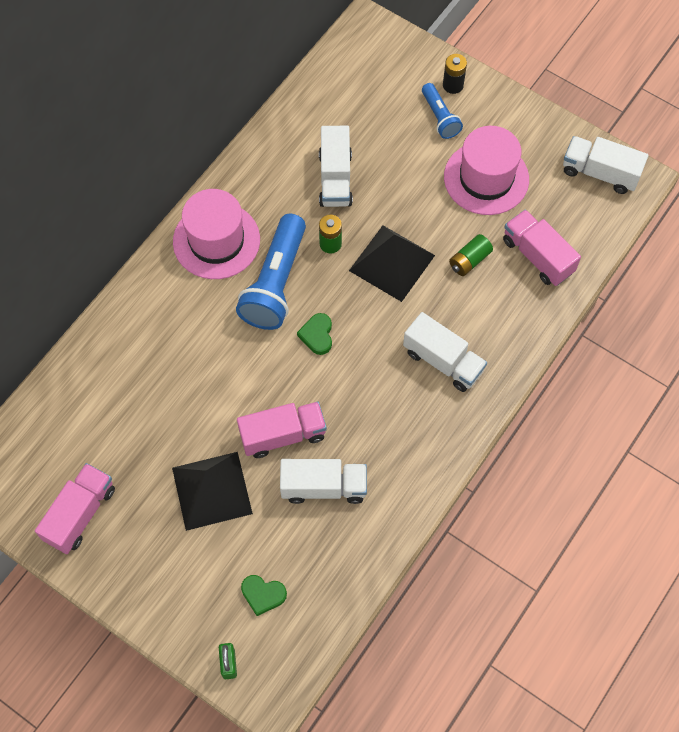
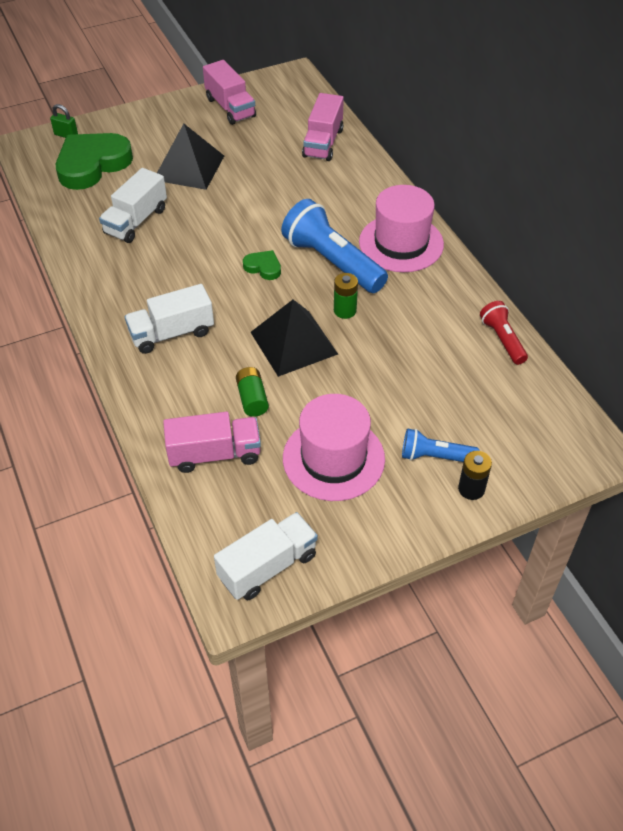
camera: 120 degrees right, 15 degrees down
(263, 595) = (92, 164): green heart -> green heart, size x2.21
(283, 435) = (196, 216): pink truck -> pink truck (323, 143)
(291, 120) = (502, 339): none -> red flashlight
(335, 178) = (413, 343): white truck -> none

